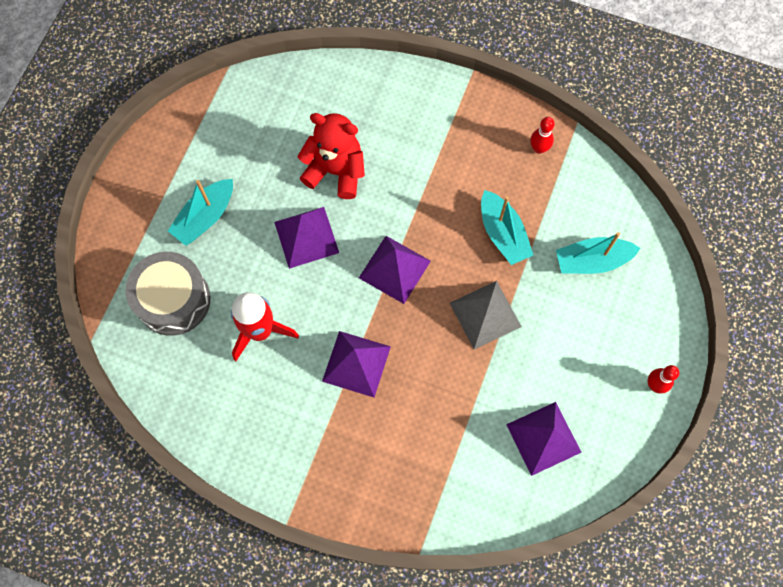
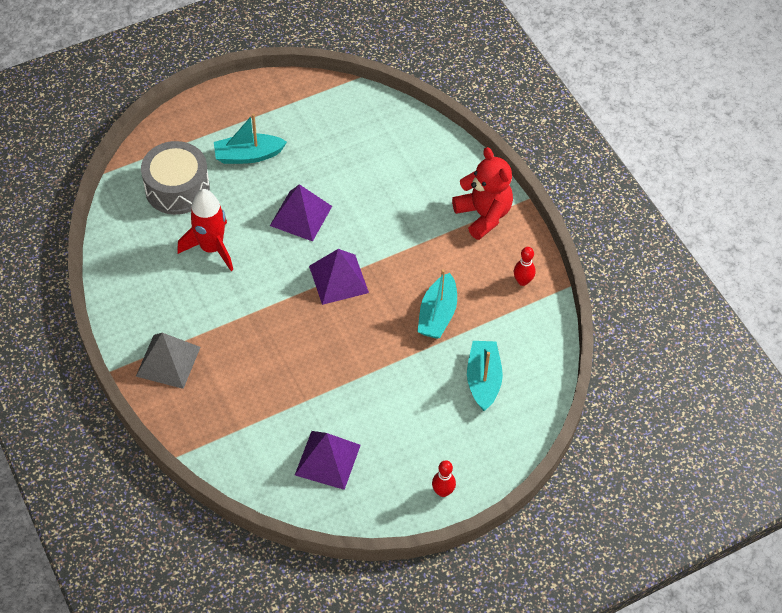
camera: 40 degrees right, 15 degrees down
(336, 171) = (363, 191): red teddy bear -> red teddy bear (483, 215)
(356, 364) = (252, 315): purple pyramid -> none
(485, 314) = (370, 354): grey pyramid -> grey pyramid (168, 361)
(592, 261) = (483, 380): turquoise boat -> turquoise boat turned 60 degrees clockwise

